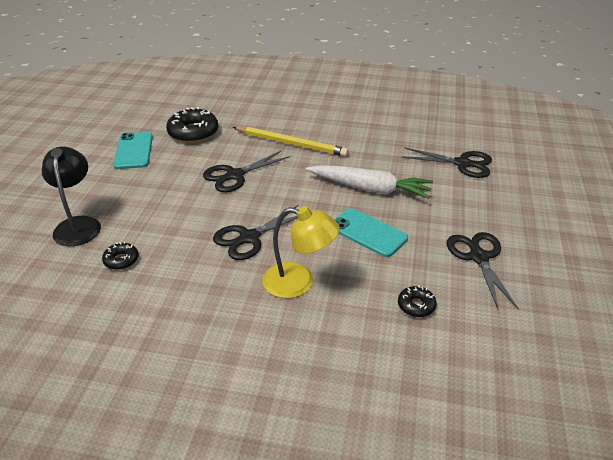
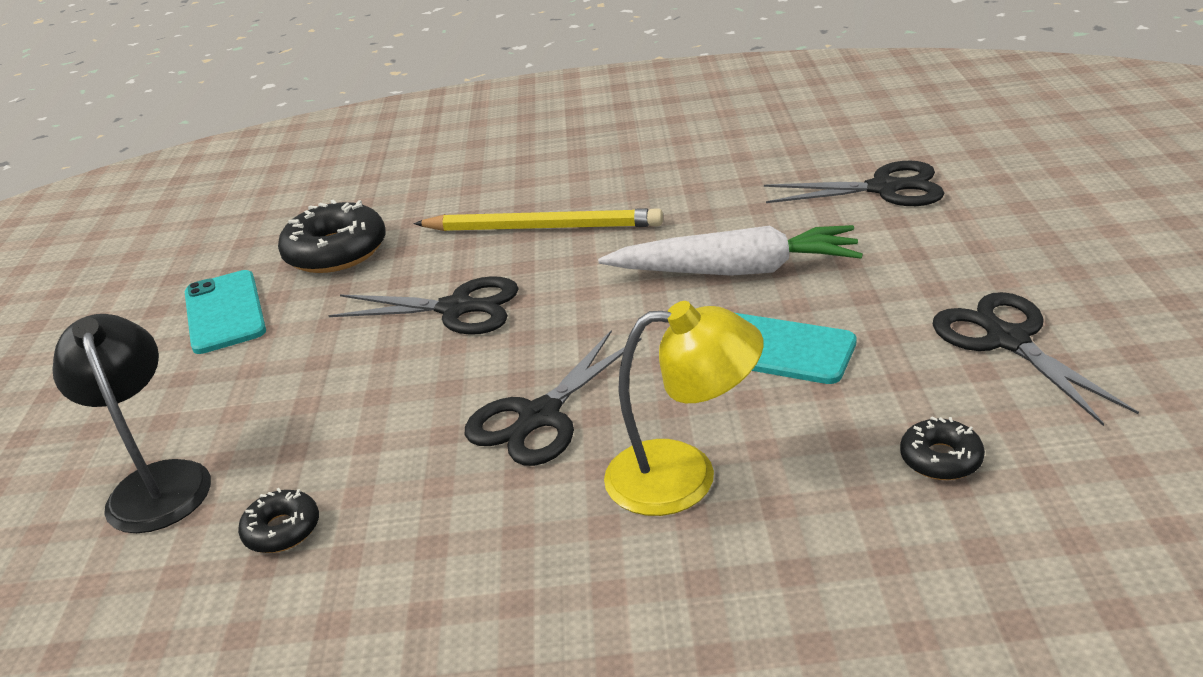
camera: 10 degrees left, 5 degrees down
(235, 175) = (456, 309): black scissors -> black scissors turned 120 degrees counterclockwise

